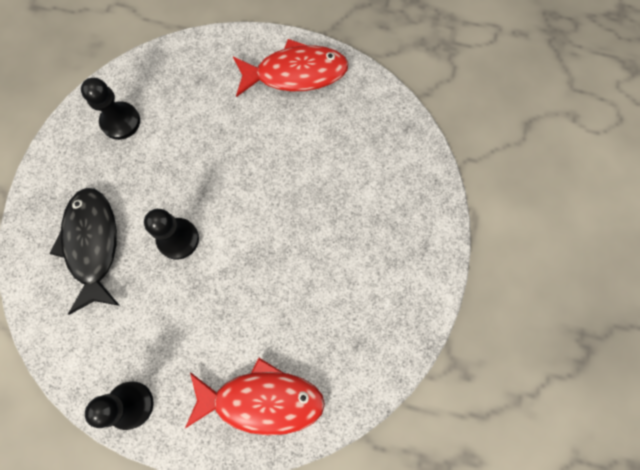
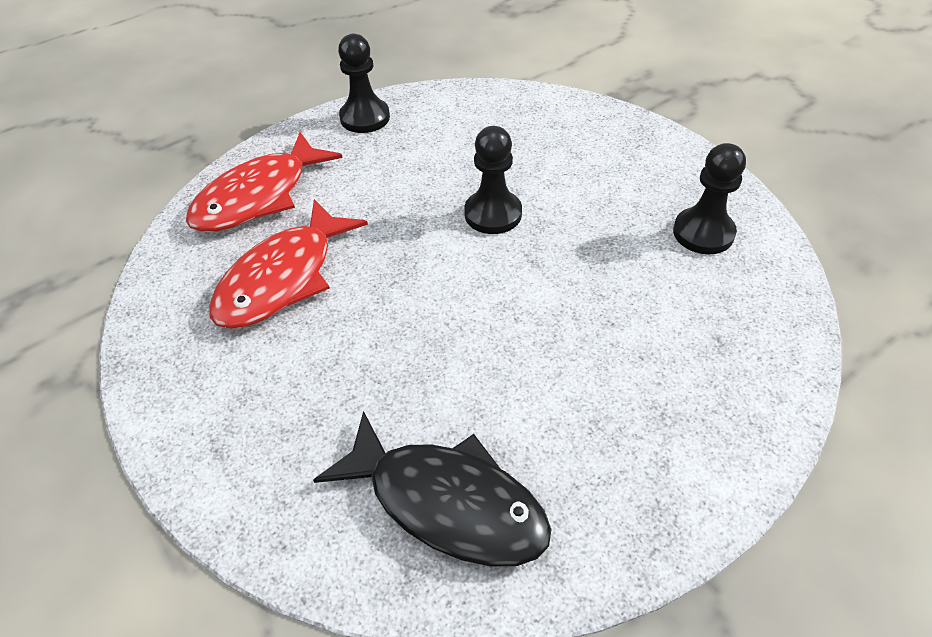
camera: 130 degrees right, 25 degrees down
(92, 245) = (551, 152): black fish -> black fish (447, 502)
(295, 73) = (646, 472): red fish -> red fish (283, 278)

